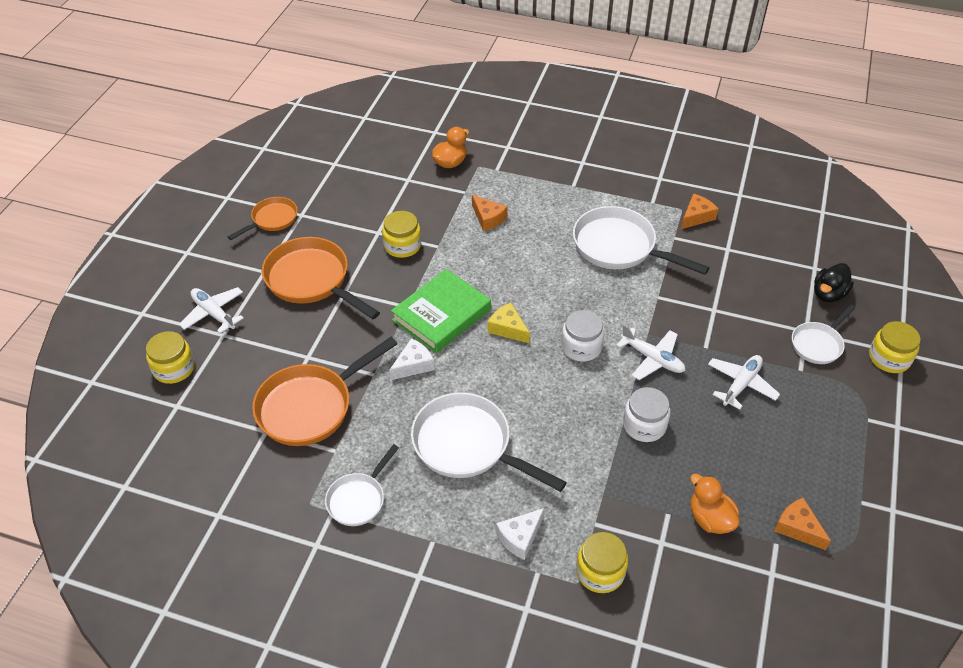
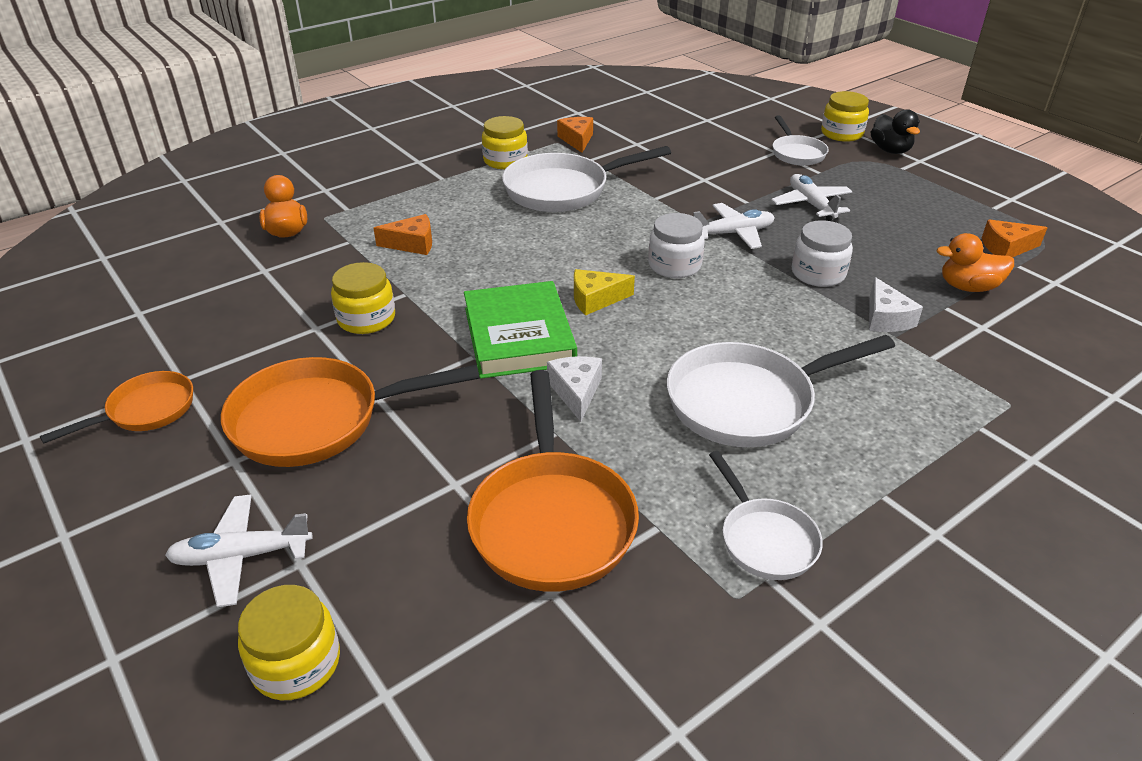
camera: 55 degrees left, 10 degrees down
(272, 219) = (146, 411): orange pan -> orange pan turned 60 degrees clockwise
(520, 537) = (920, 419): white cheese -> white cheese (885, 318)
(600, 571) = (1002, 382): yellow jar -> yellow jar (505, 160)
(828, 294) = (744, 126): black duck -> black duck (890, 150)

